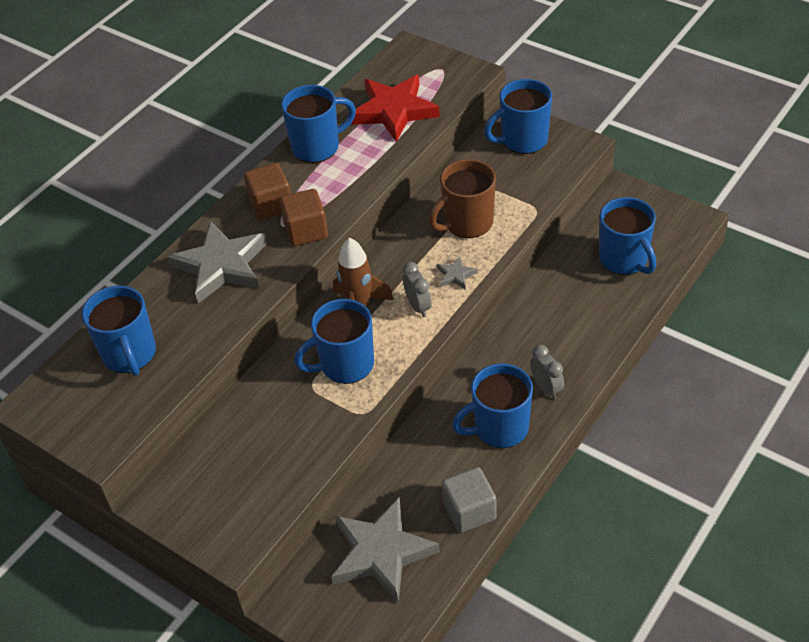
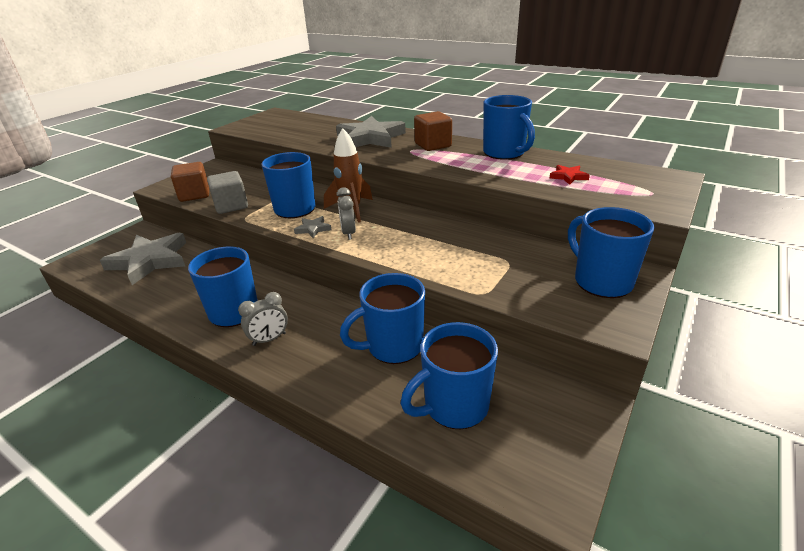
camera: 85 degrees right, 15 degrees down
(130, 355) = (300, 126): blue mug -> blue mug (393, 346)
(306, 231) = (404, 157): brown cube -> brown cube (194, 195)
(394, 111) = (568, 176): red star -> red star, size x0.42
(418, 306) = (348, 233): grey clock -> grey clock turned 105 degrees clockwise
(456, 275) = (384, 249): grey star -> grey star (313, 229)
(467, 223) = (455, 252): brown mug -> none
(469, 511) = (158, 298): grey cube -> grey cube (231, 206)

